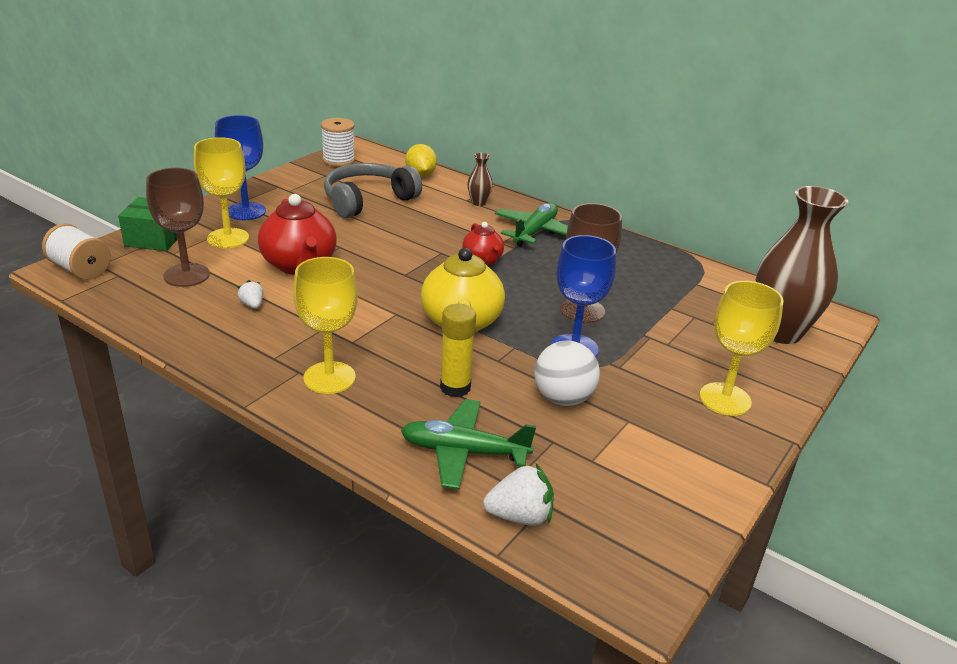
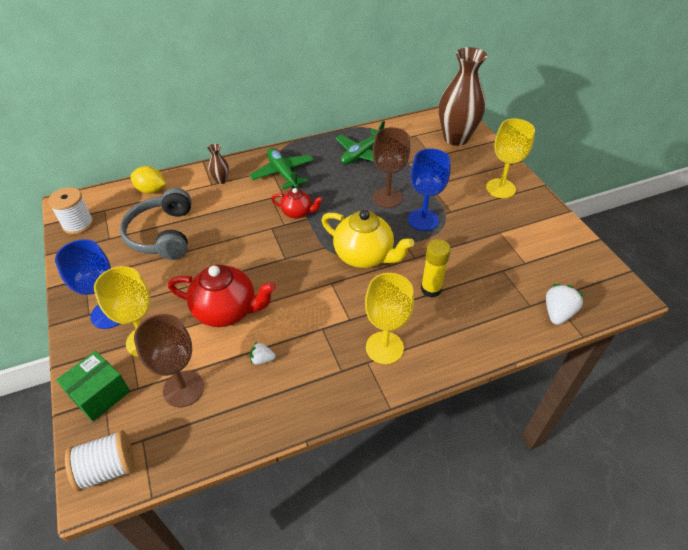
camera: 55 degrees left, 15 degrees up
(464, 452) = (494, 312): green plane -> green plane (362, 154)
(563, 398) = (467, 248): white ball -> none

